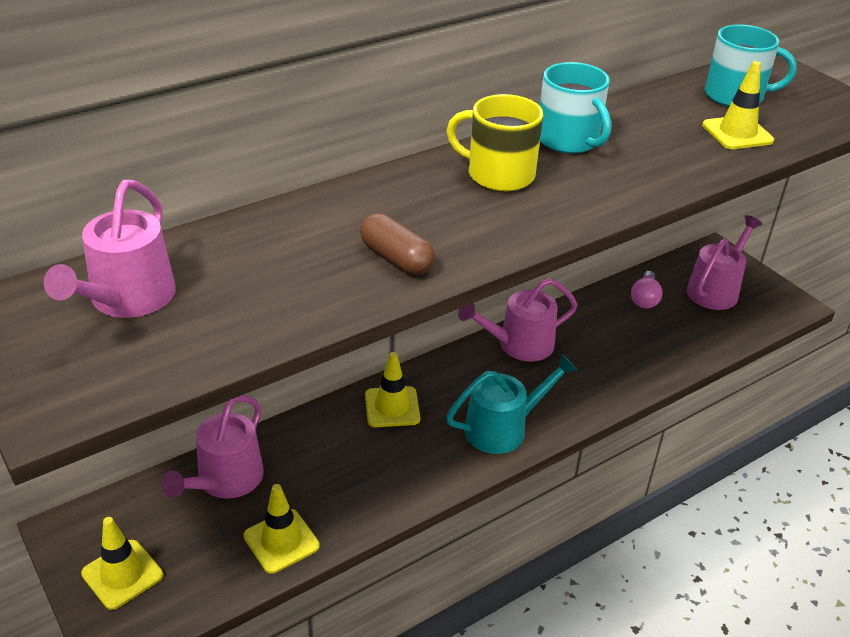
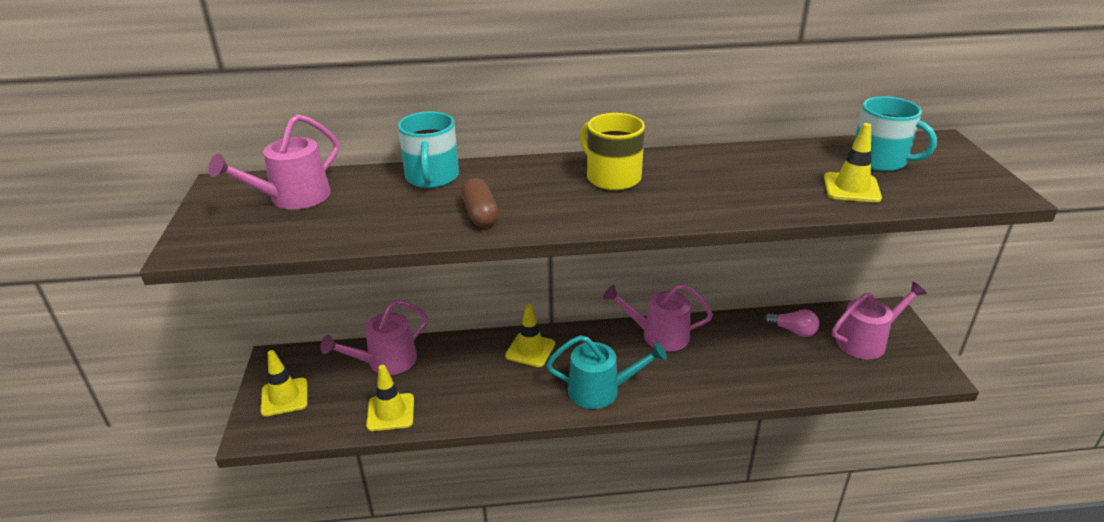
camera: 30 degrees right, 5 degrees down
(569, 140) = (693, 165): turquoise mug -> turquoise mug (432, 177)
(644, 298) = (793, 330): pink light bulb -> pink light bulb turned 105 degrees counterclockwise

